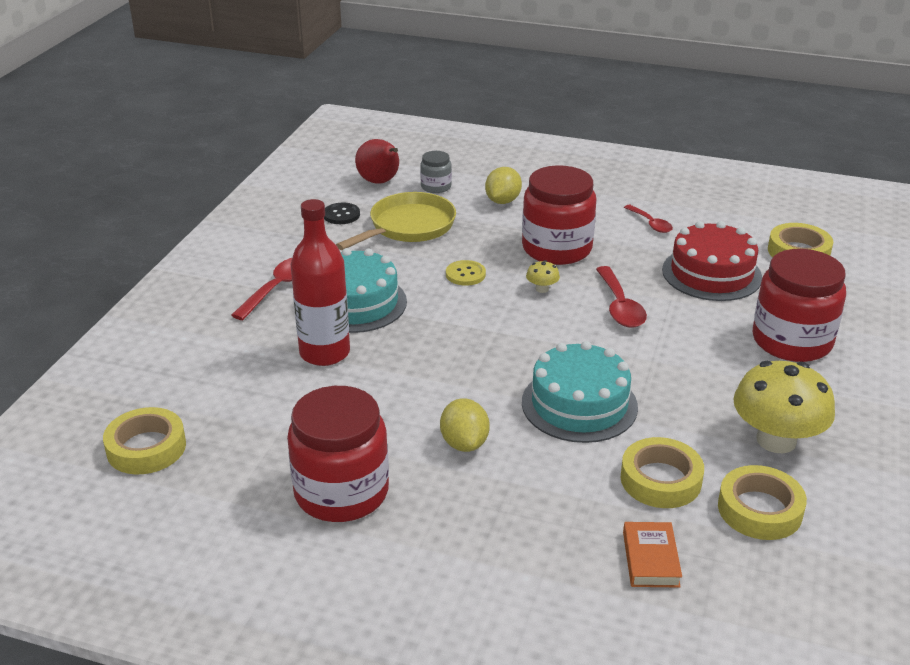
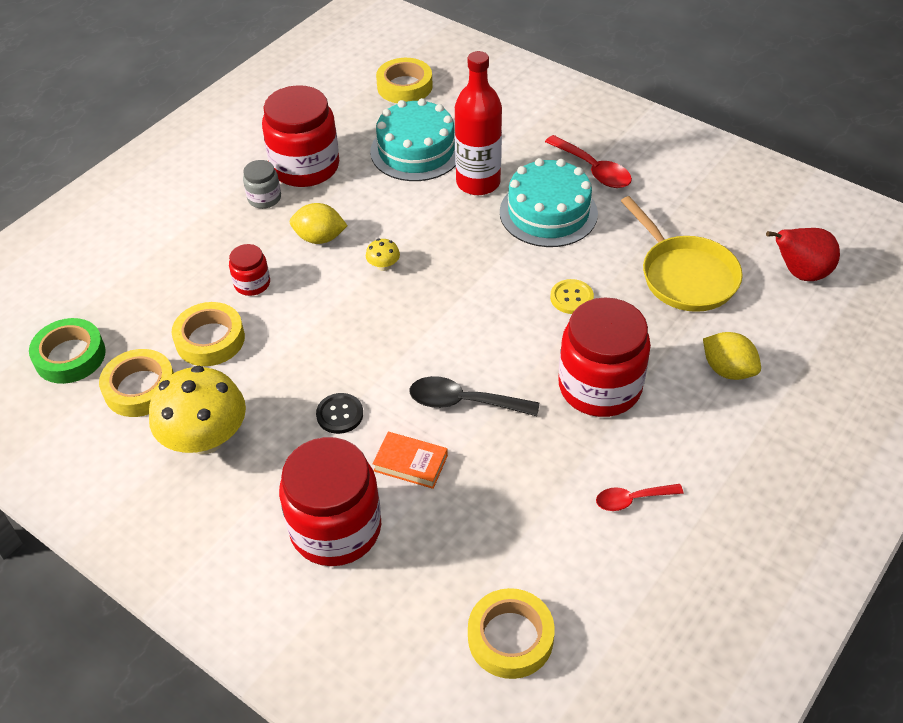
camera: 110 degrees right, 15 degrees up
(341, 215) = (725, 230): black button -> black button (340, 414)
(436, 187) = (778, 318): grey jar -> grey jar (264, 198)
(542, 289) = (521, 349): yellow mushroom -> yellow mushroom (383, 266)
(563, 474) = (252, 284): none -> red jar
(579, 404) = (328, 320): turquoise cake -> turquoise cake (416, 150)
(620, 306) = (463, 402): red spoon -> black spoon
(651, 559) = (140, 304): orange book -> orange book (410, 463)
(711, 273) = (495, 514): red cake -> none
(766, 589) = (70, 356): none -> green tape

